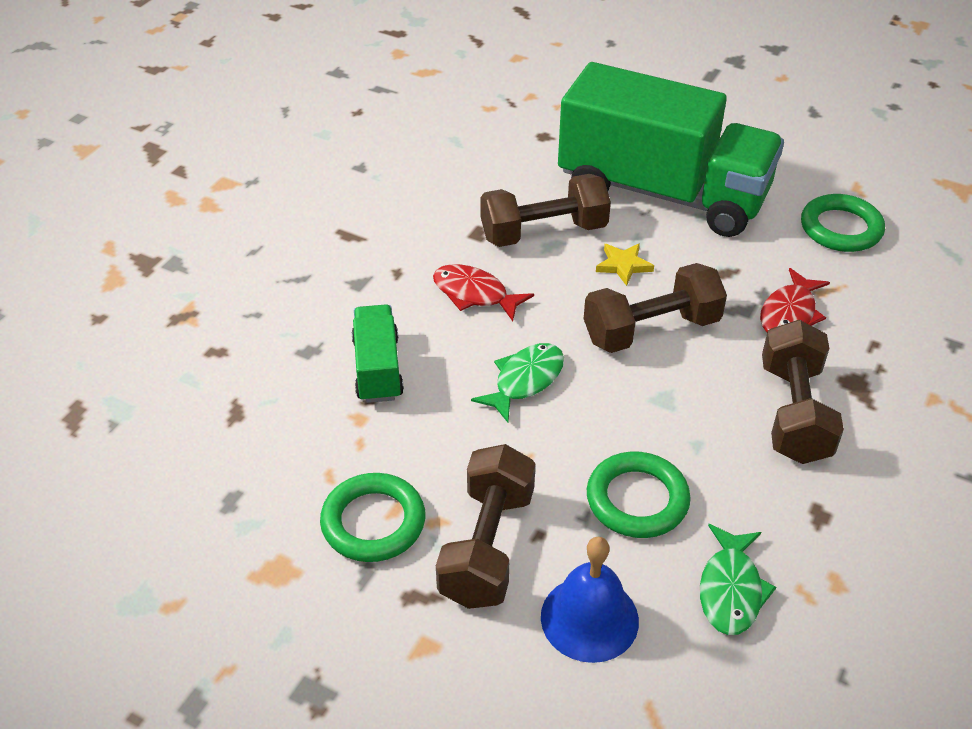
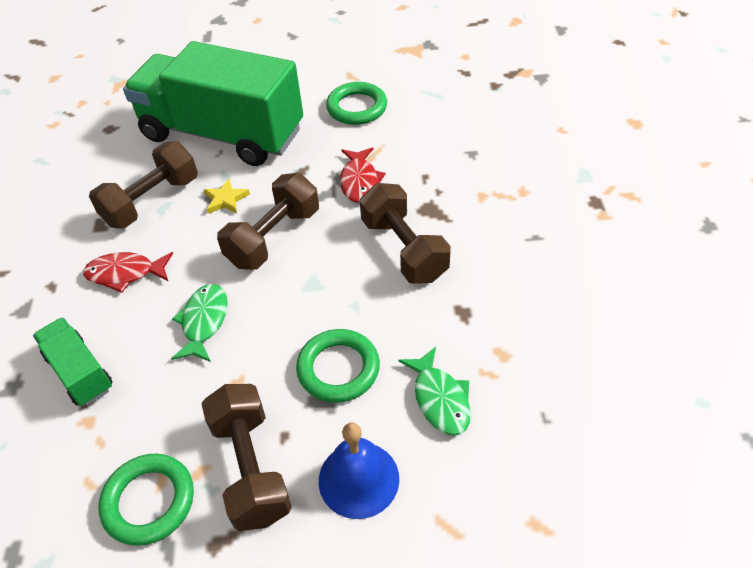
camera: 30 degrees left, 5 degrees up
(662, 193) = (222, 134): green truck -> green truck turned 150 degrees counterclockwise

